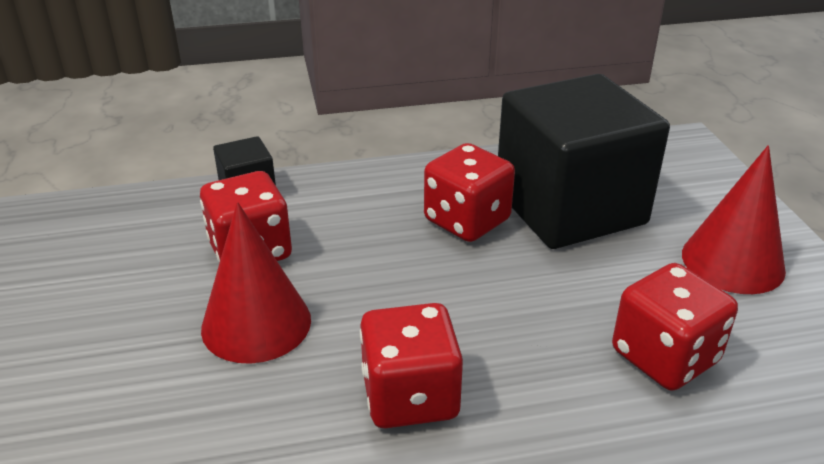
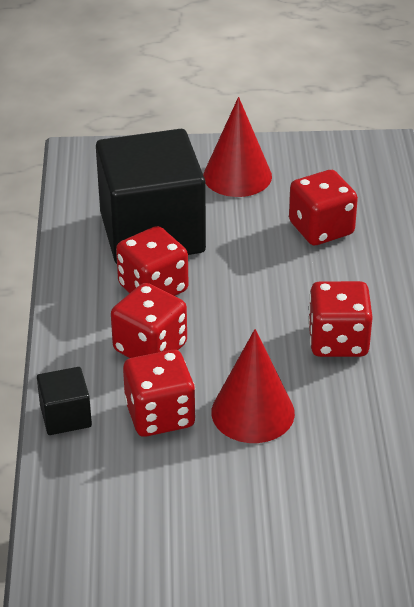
camera: 80 degrees left, 5 degrees up
(362, 231) = (150, 348): none -> red dice

